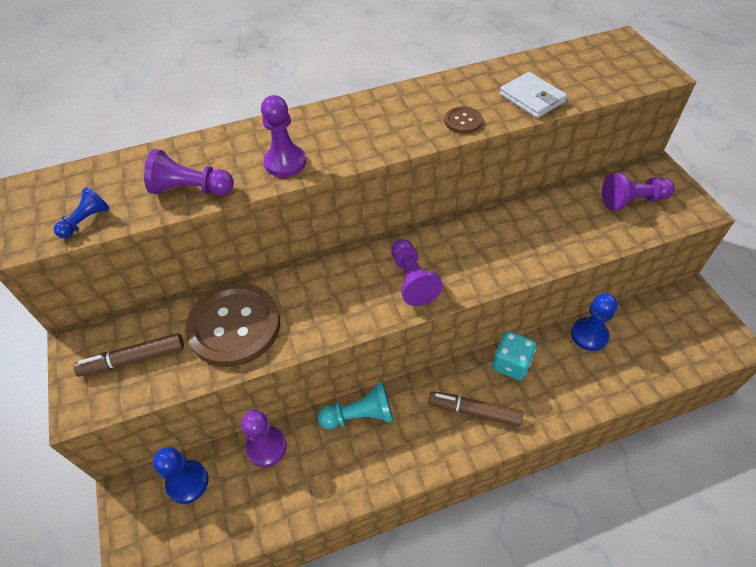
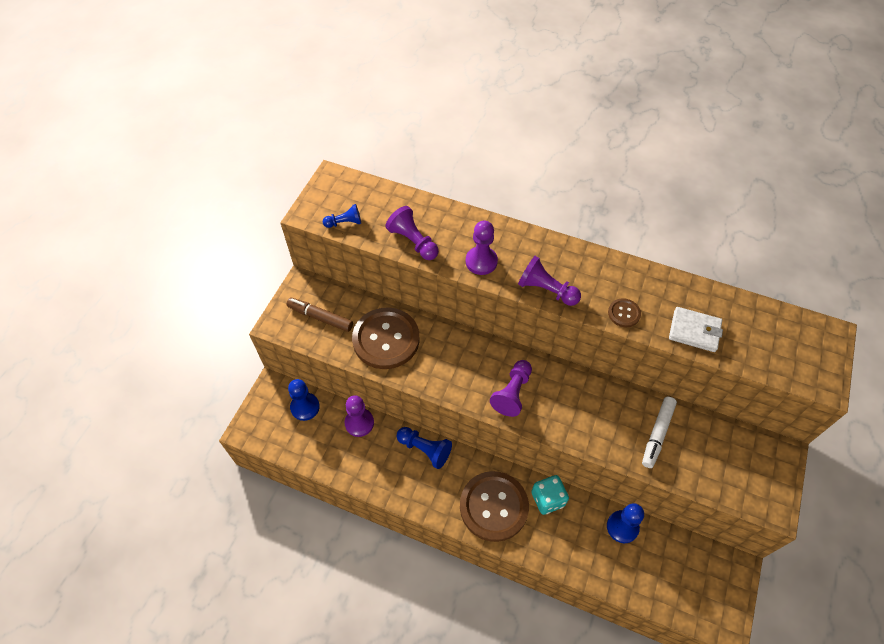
camera: 40 degrees right, 5 degrees up
(359, 415) = (425, 449): turquoise pawn -> blue pawn
(474, 411) = (493, 506): brown marker -> brown button
(532, 98) = (694, 331): white wallet -> white wallet turned 75 degrees counterclockwise
(563, 221) = (657, 434): none -> white marker
(632, 201) = (729, 461): purple pawn -> purple pawn (546, 290)

